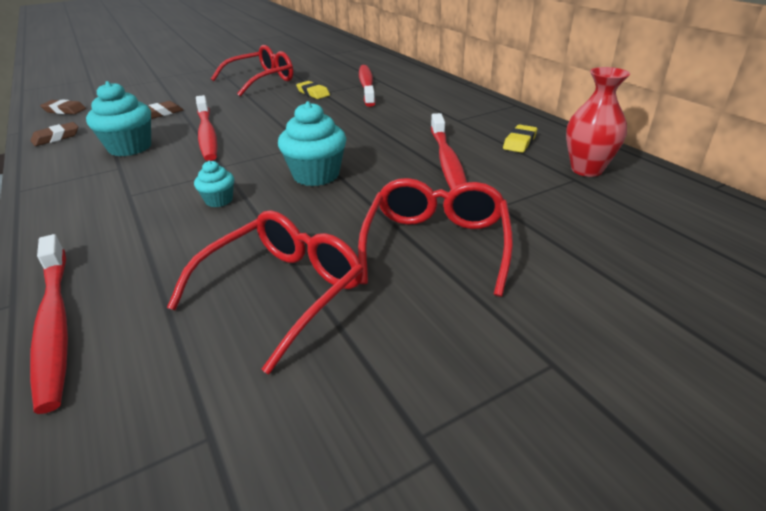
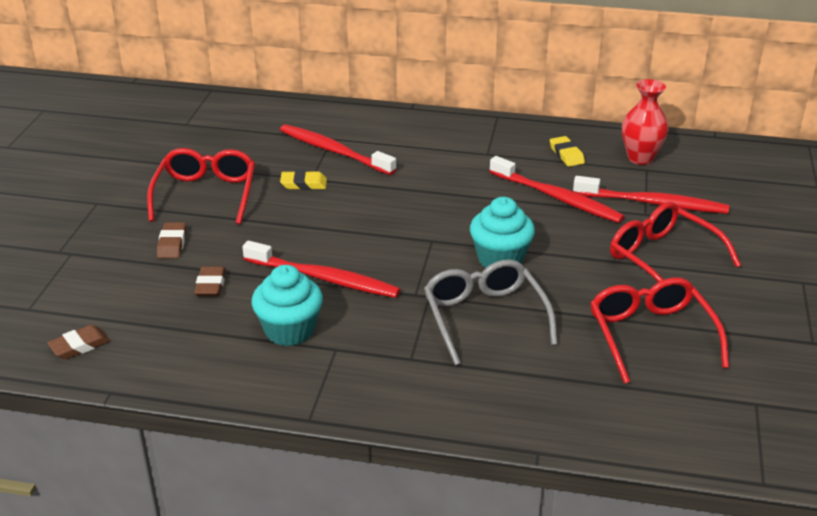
camera: 50 degrees left, 0 degrees up
(54, 325) = (589, 437): red toothbrush -> red toothbrush (653, 203)
(56, 138) = (179, 370): brown eraser -> brown eraser (172, 244)
(219, 200) = (484, 317): turquoise cupcake -> grey glasses

